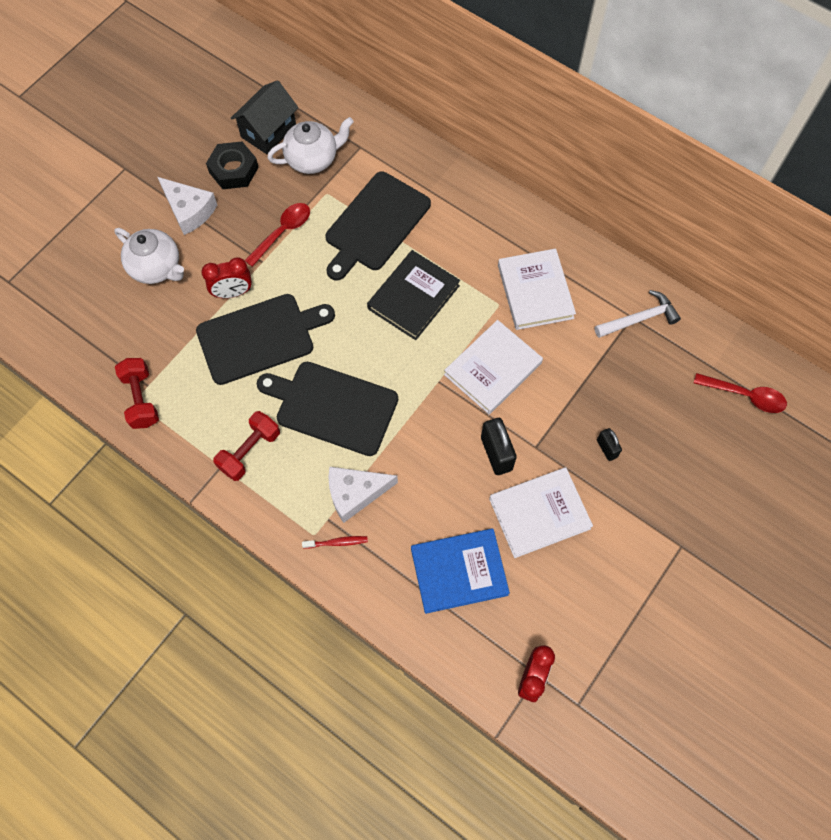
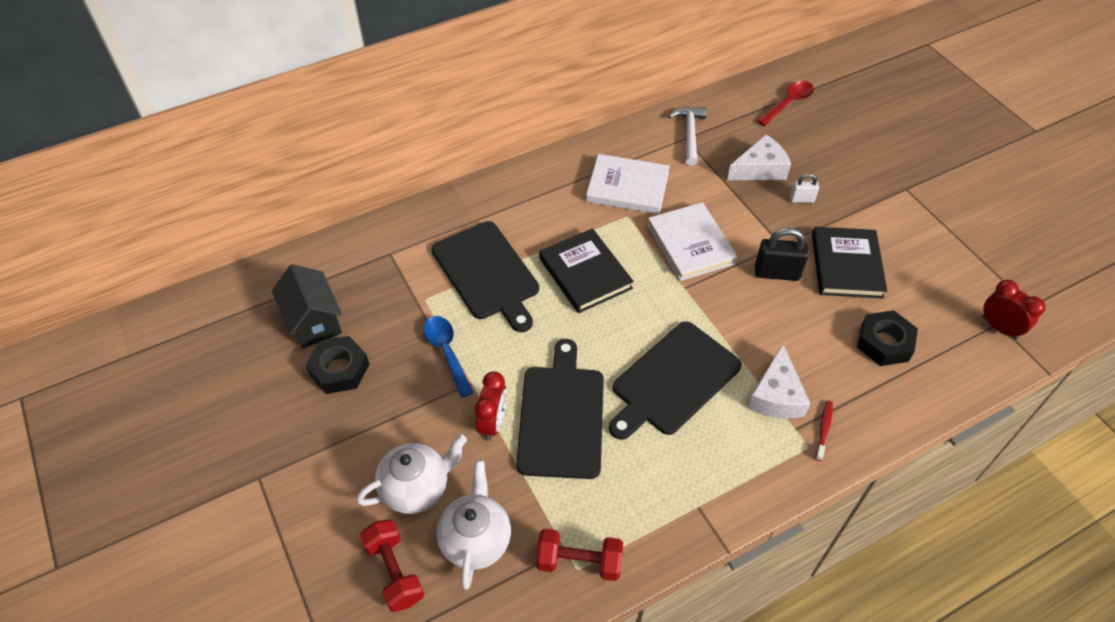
camera: 65 degrees left, 15 degrees down
(189, 211) = (362, 430): white cheese -> white cheese (760, 169)
(250, 451) = (692, 472): red dumbbell -> red dumbbell (395, 571)
(282, 232) = (447, 352): red spoon -> blue spoon
(313, 159) = (376, 296): white teapot -> white teapot (476, 539)
(459, 571) = (884, 343): blue book -> black nut
(539, 513) = (846, 265): white book -> black book
(606, 448) = (801, 199): black padlock -> white padlock

